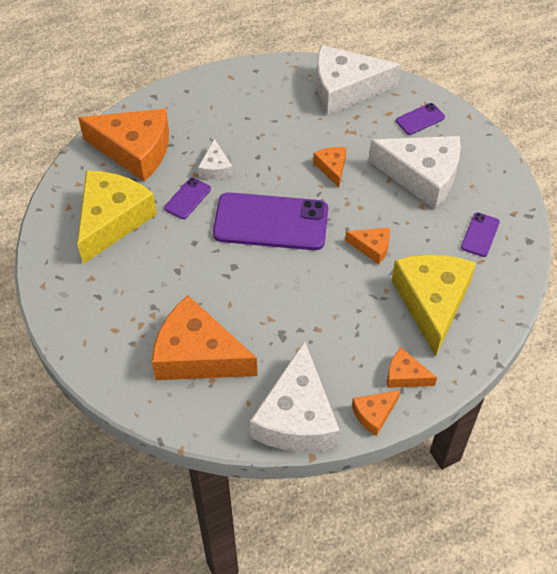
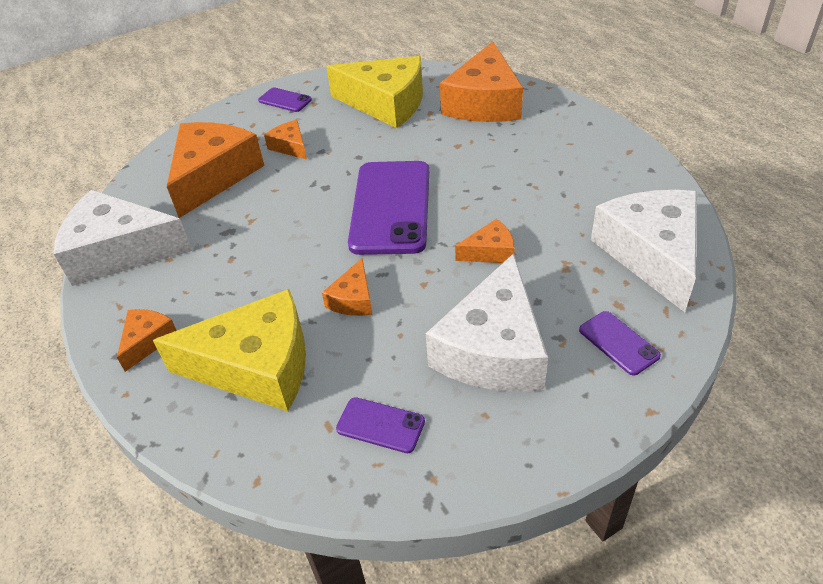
camera: 90 degrees right, 10 degrees down
(187, 198) = (420, 144): purple phone -> purple phone (285, 100)
(215, 168) = (470, 157): white cheese -> none
(374, 414) = (102, 314): orange cheese -> orange cheese (290, 146)

